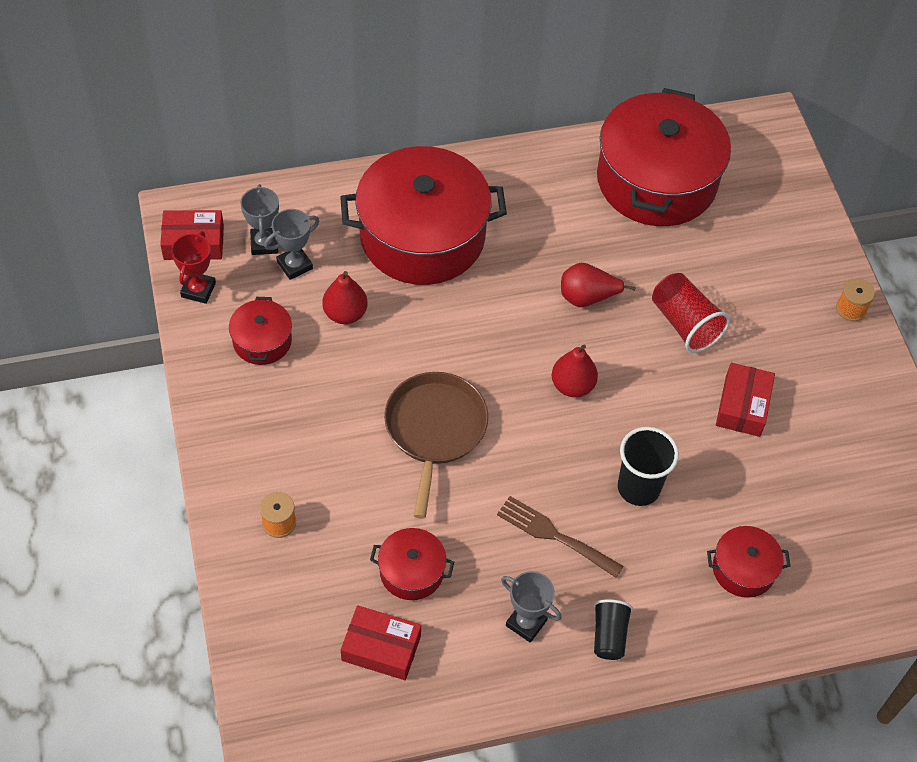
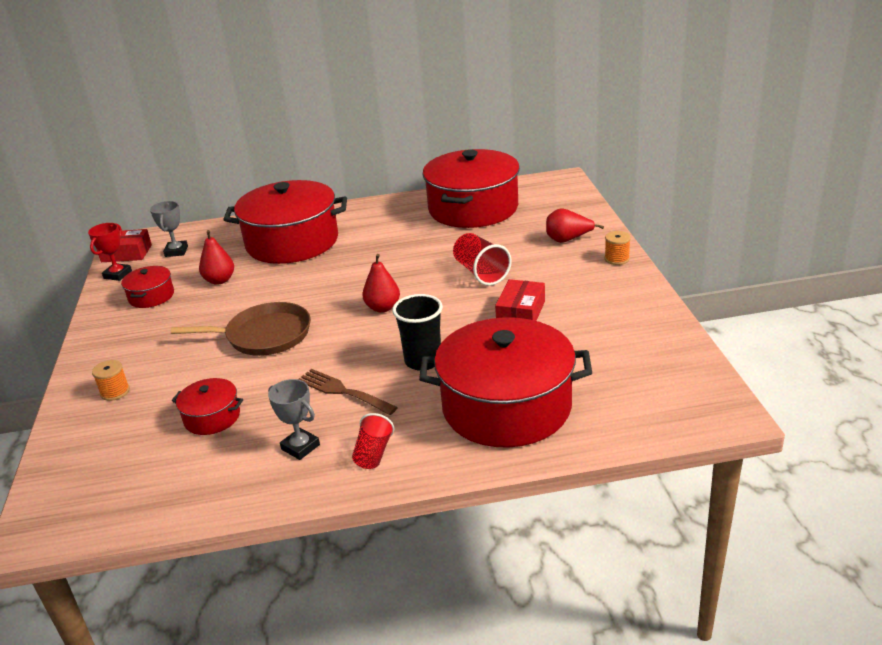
camera: 10 degrees right, 25 degrees down
(294, 265) = (193, 260): grey trophy -> none
(381, 648) = (165, 467): red box -> none
(435, 429) = (264, 335): brown pan -> brown pan turned 75 degrees clockwise
(587, 297) = (407, 264): red pear -> red pear (568, 240)
(609, 635) = (373, 453): black cup -> red cup
(743, 569) = (506, 407): red pot -> red pot, size x2.23

